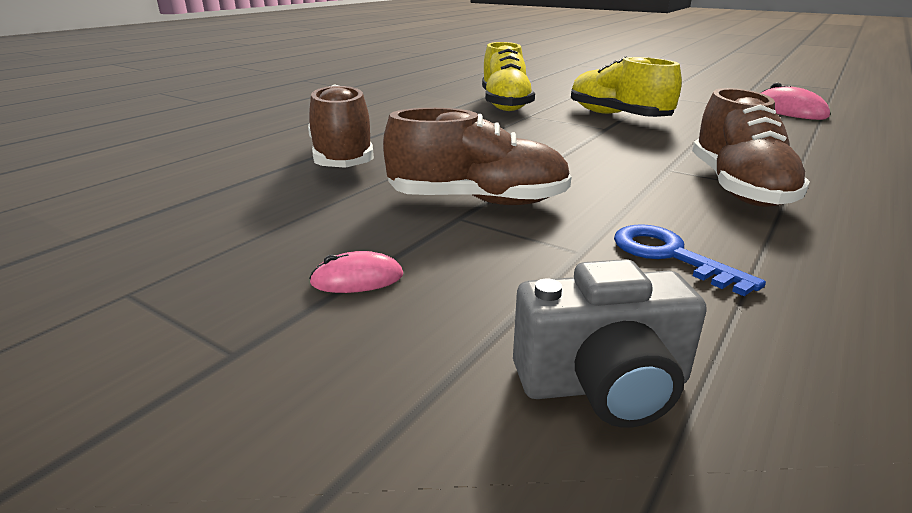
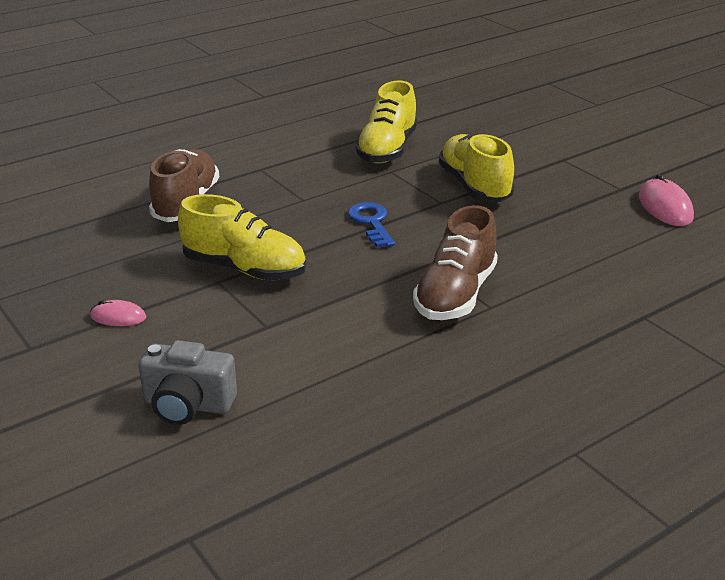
camera: 20 degrees right, 5 degrees up
(477, 201) = (244, 269): brown shoe -> yellow shoe
(670, 255) = (320, 341): blue key -> blue key (371, 222)

